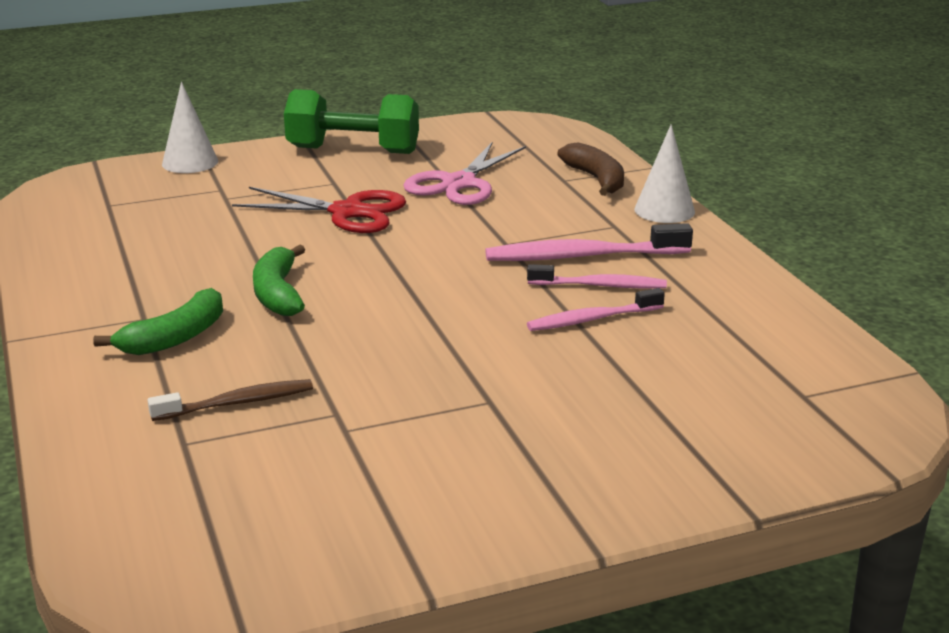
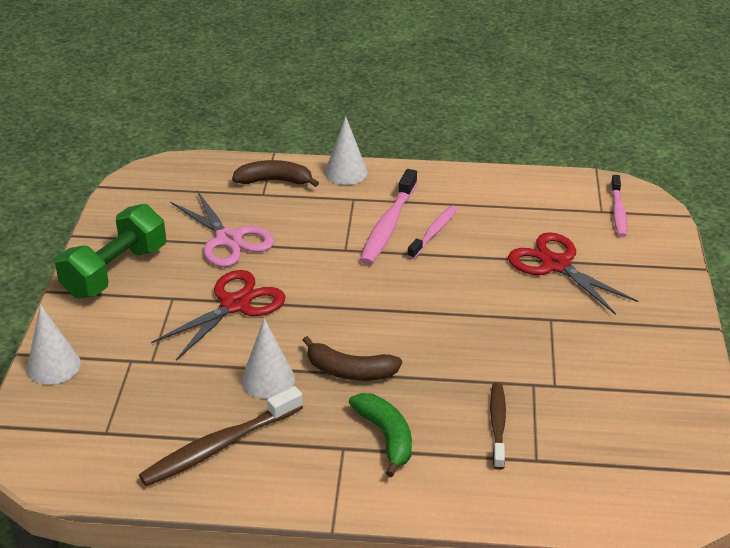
camera: 65 degrees left, 10 degrees up
(114, 256) = (219, 446): none -> brown toothbrush
(233, 255) = (268, 379): none -> white cone
(278, 293) = (350, 371): green banana -> brown banana
(592, 319) = (475, 250): pink toothbrush -> pink toothbrush (618, 212)
(621, 383) = (556, 265): none -> red scissors

